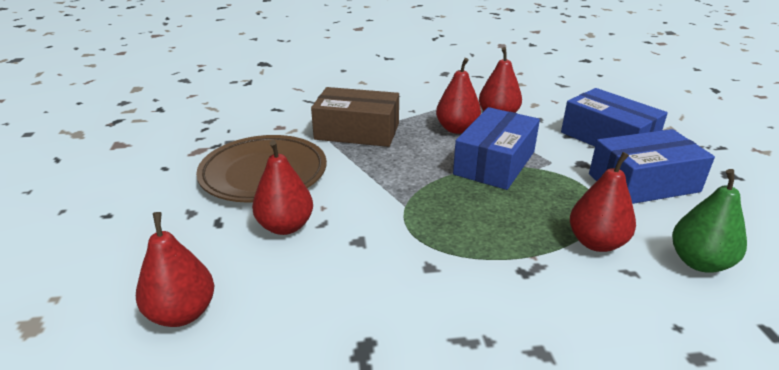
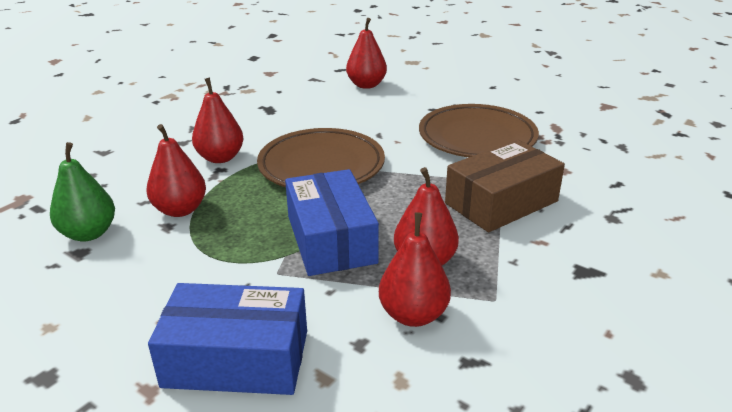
camera: 135 degrees right, 0 degrees up
(285, 226) = (395, 124): red pear -> red pear (220, 158)
(425, 219) = (321, 166): none -> brown plate
(643, 183) = (160, 297): blue box -> none

